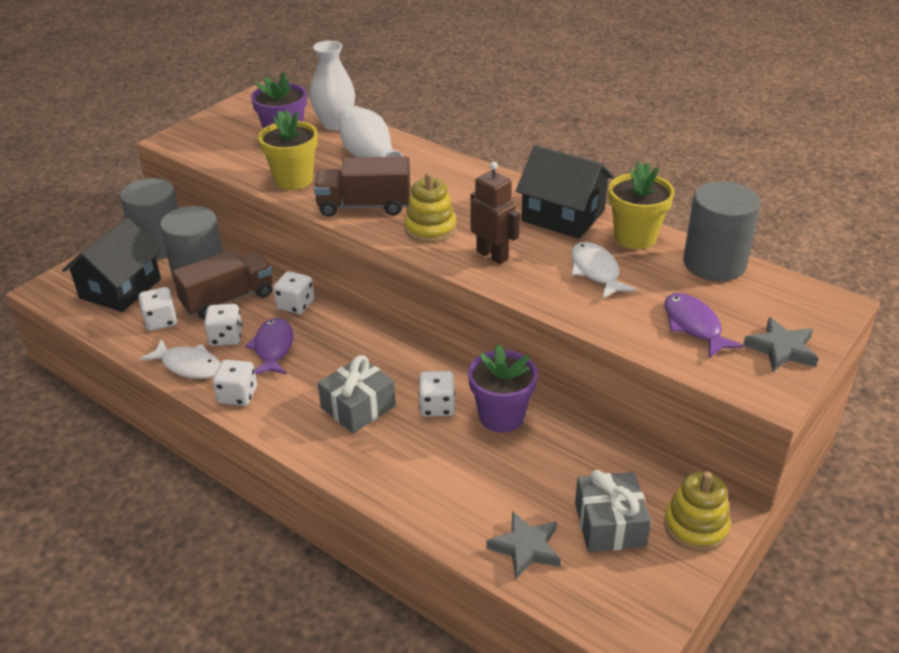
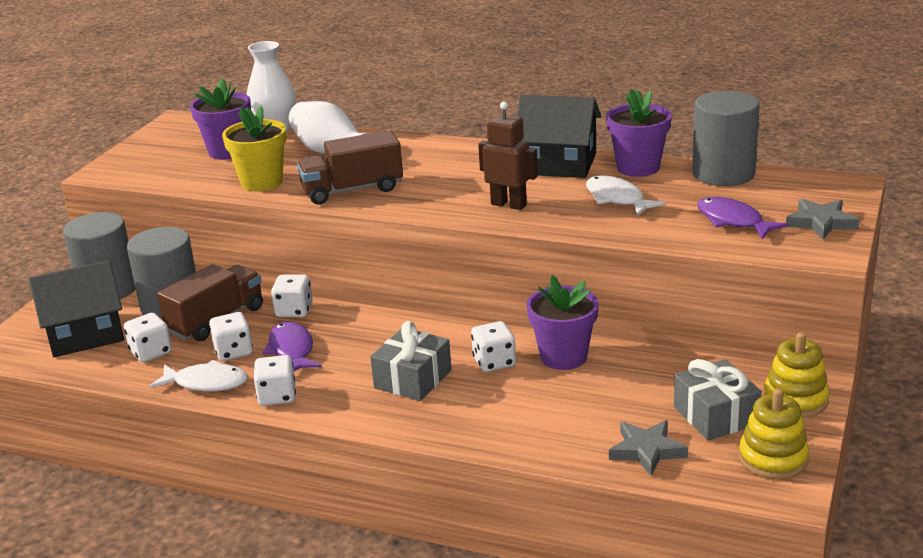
camera: 15 degrees left, 10 degrees down
(120, 288) = (85, 334): black house -> black house turned 60 degrees clockwise
(430, 228) = (432, 195): yellow stacking toy -> yellow stacking toy (773, 458)
(635, 237) = (638, 167): yellow flower pot -> purple flower pot

